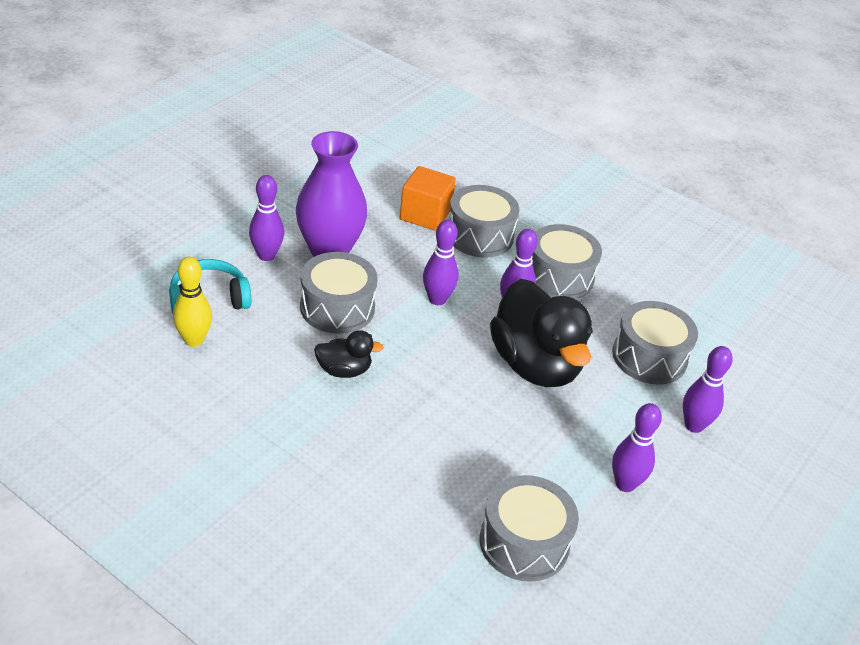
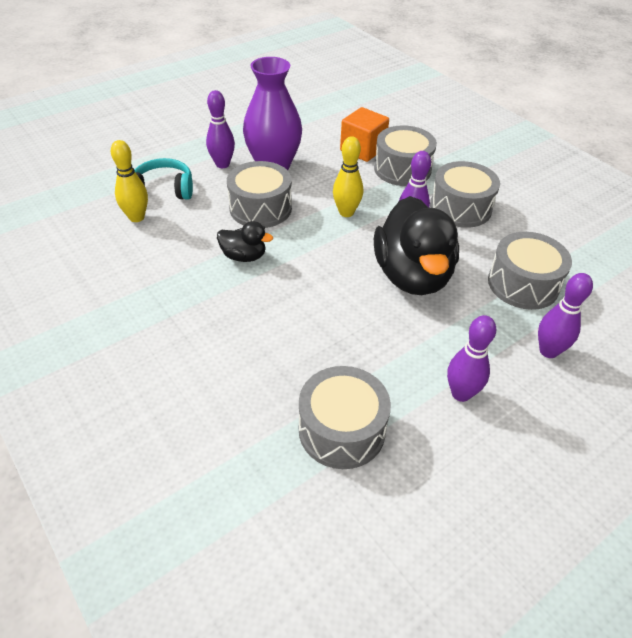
camera: 20 degrees right, 5 degrees up
(437, 299) = (346, 212): purple bowling pin -> yellow bowling pin

